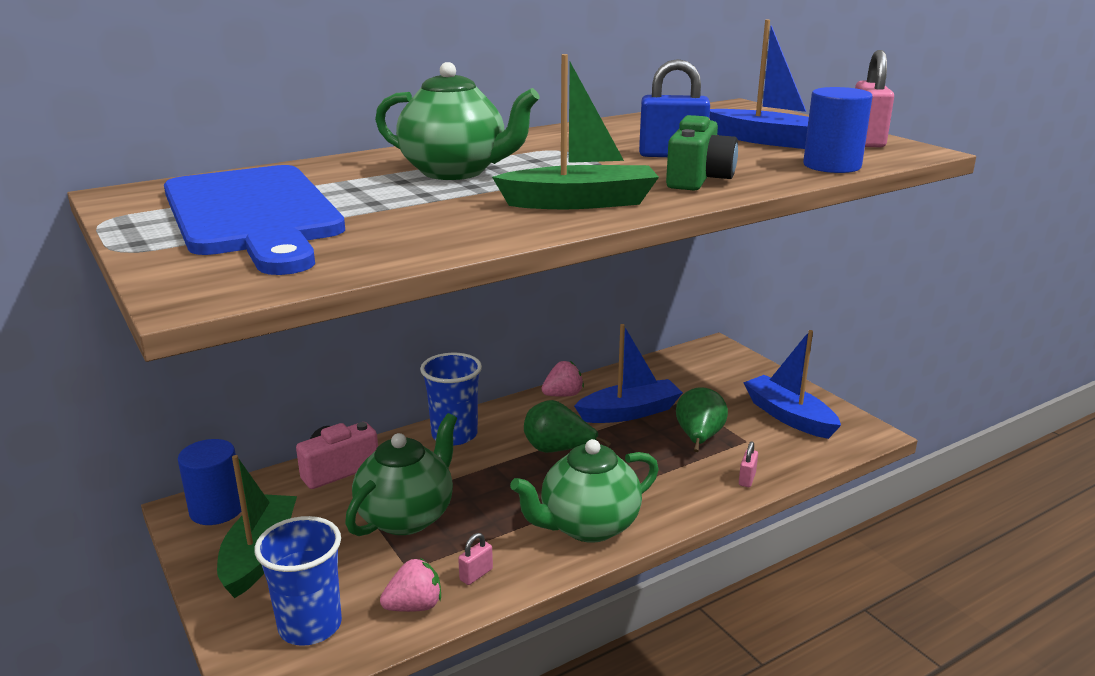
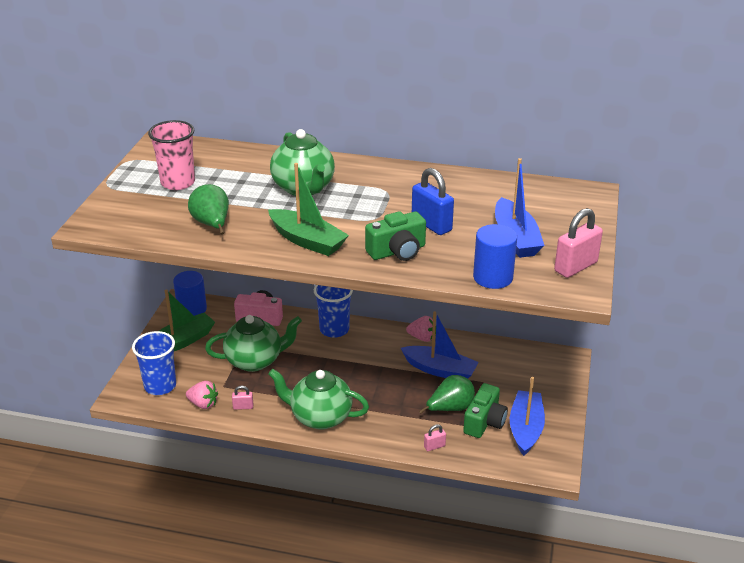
camera: 45 degrees right, 10 degrees up
(253, 215) = (178, 182): blue cutting board -> pink cup
(558, 450) = (368, 369): green pear -> green pear (212, 224)
(747, 431) = (484, 422): none -> green camera

